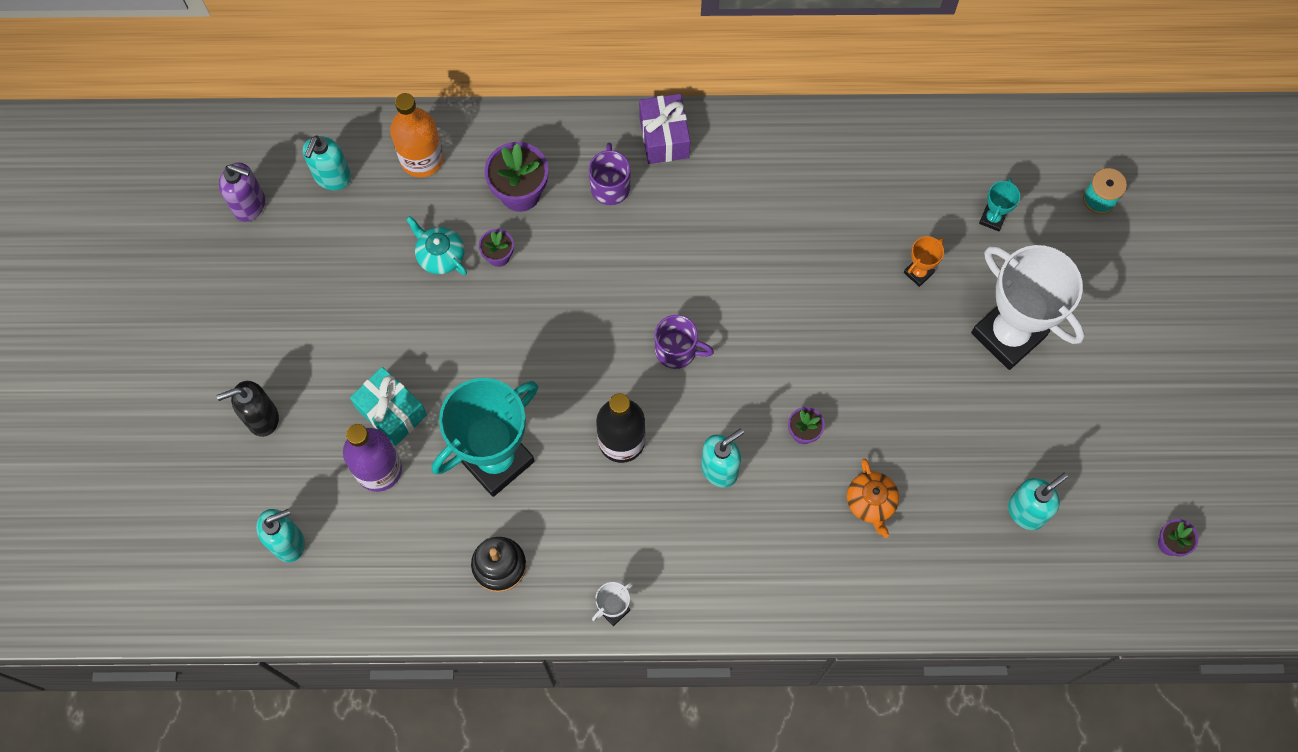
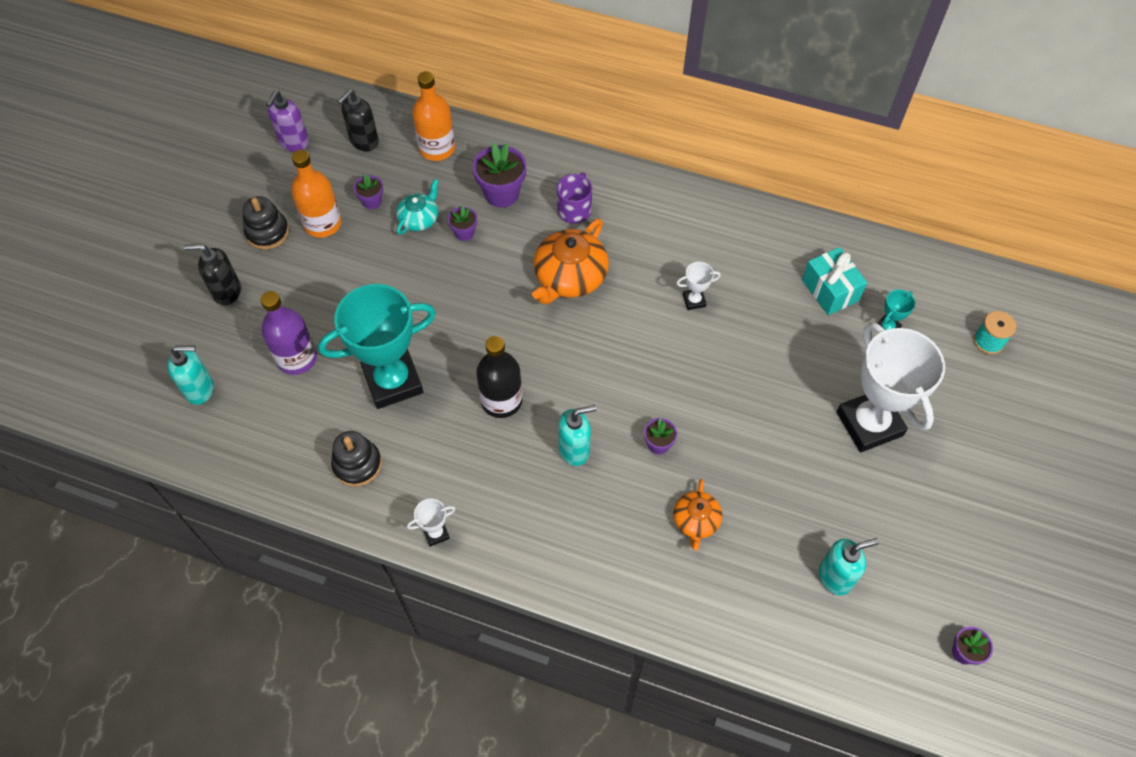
camera: 20 degrees right, 10 degrees down
(250, 205) = (294, 142): purple soap dispenser -> purple soap dispenser turned 75 degrees clockwise
(273, 330) = (267, 232): none -> black stacking toy
(332, 177) = (364, 141): turquoise soap dispenser -> black soap dispenser
(332, 298) = (323, 224): none -> orange bottle
(376, 251) = (372, 201): none -> purple flower pot
(391, 412) = (328, 319): turquoise gift -> turquoise gift (830, 290)
(440, 255) = (419, 218): turquoise teapot -> turquoise teapot turned 60 degrees clockwise
(637, 271) = (569, 277): none -> orange teapot
(664, 137) = (632, 188): purple gift -> none
(677, 350) = (577, 346): purple mug -> none
(781, 254) = (694, 300): none -> white trophy
(918, 272) = (806, 350): orange trophy -> none

